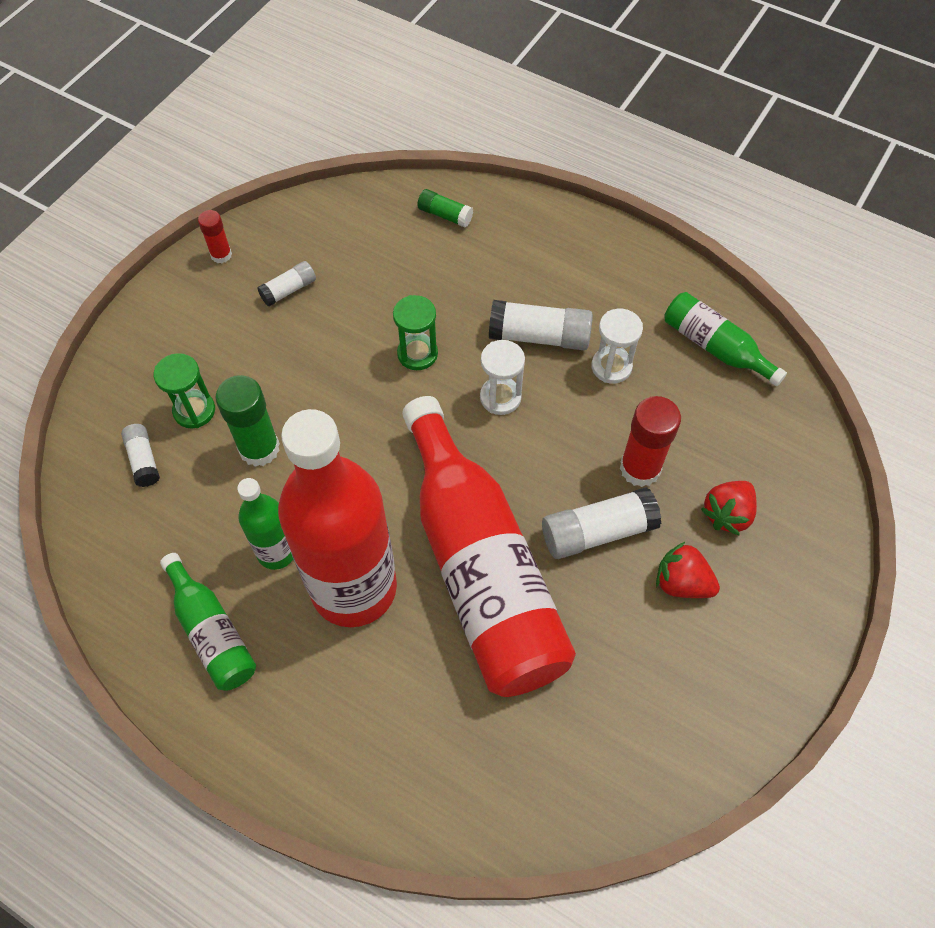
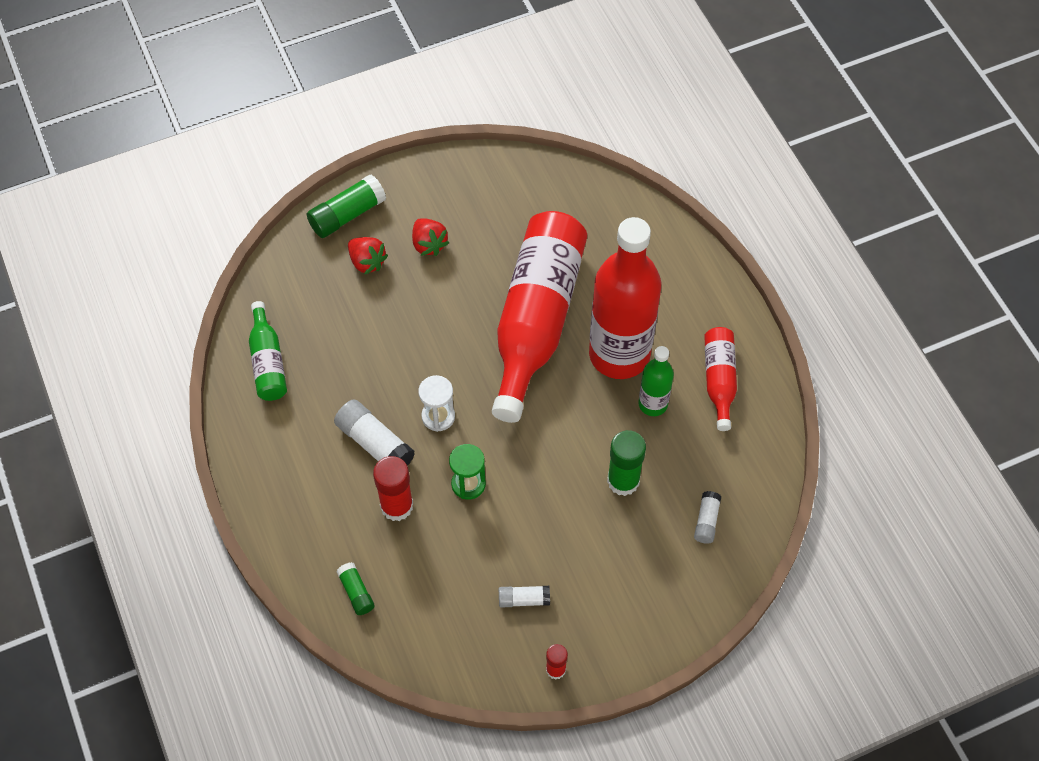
camera: 145 degrees left, 0 degrees up
(194, 411) = (652, 538): green hourglass -> none
(212, 631) = (719, 380): green bottle -> red bottle
(597, 532) = (451, 298): white glue stick -> none
(611, 367) = (347, 391): white hourglass -> none
(640, 468) = (392, 317): red glue stick -> red glue stick (397, 506)
(727, 514) = (367, 262): red strawberry -> red strawberry turned 60 degrees clockwise
(806, 557) = (347, 215): none -> green glue stick

